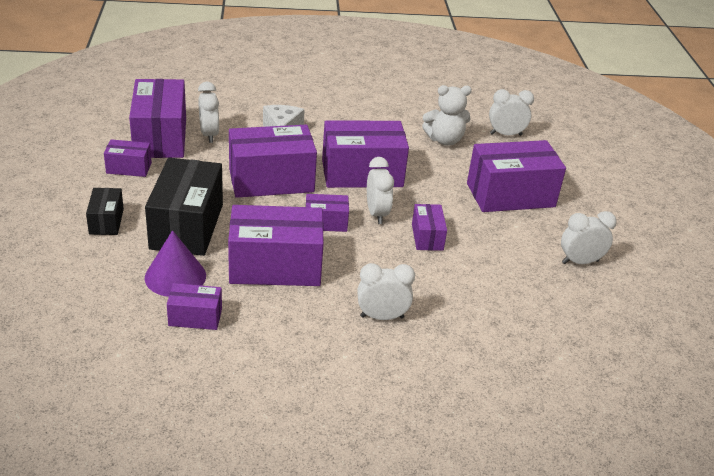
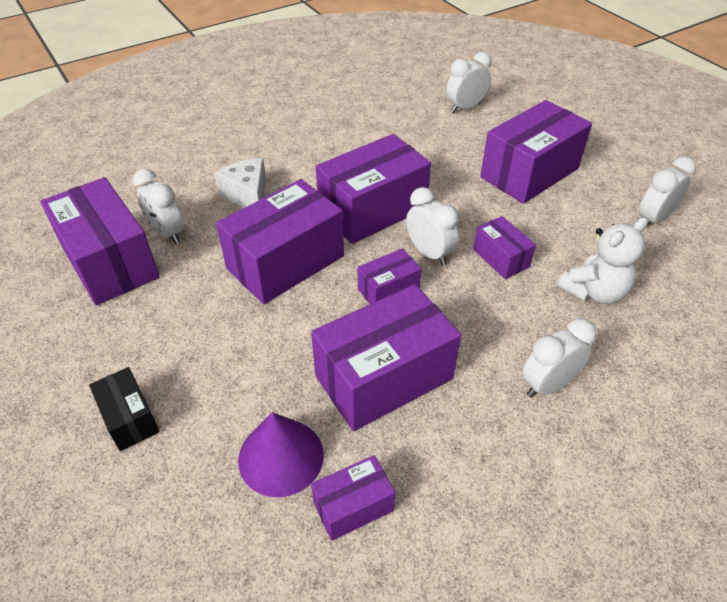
camera: 25 degrees left, 10 degrees up
(129, 168) = (101, 323): purple box -> none
(187, 226) = (238, 373): black box -> none
(444, 140) = (417, 137): white teddy bear -> white teddy bear (594, 292)

